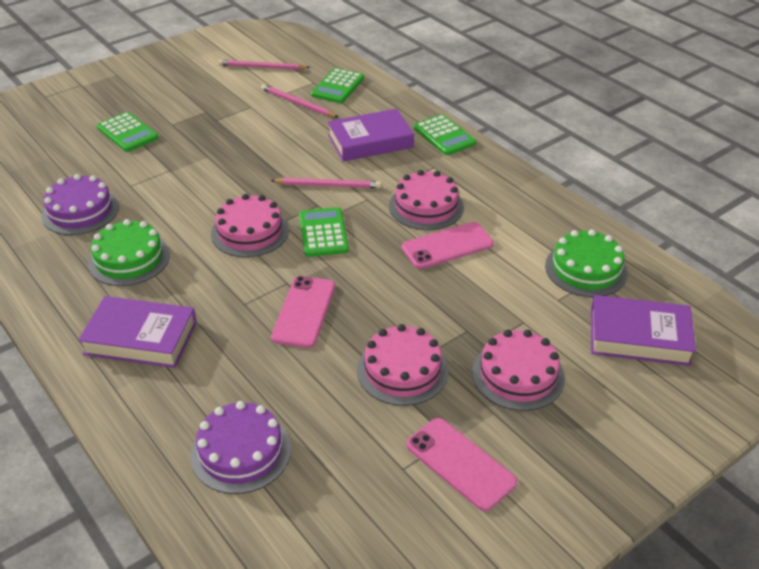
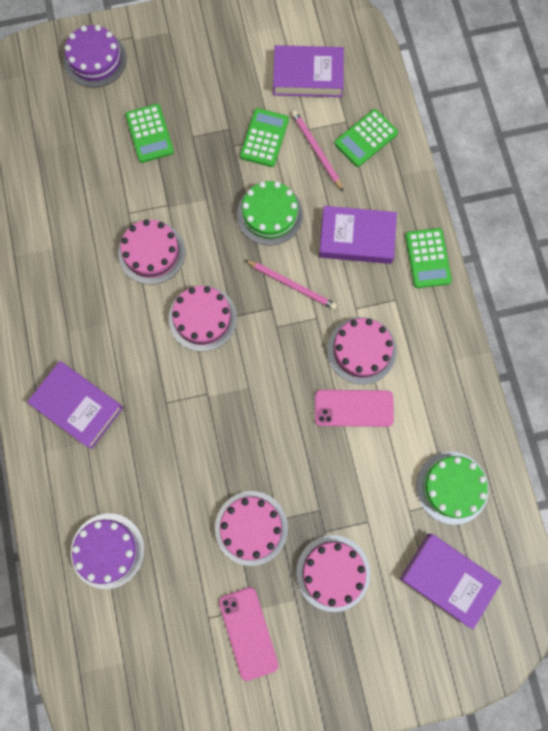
camera: 25 degrees right, 35 degrees up
(80, 211) = (78, 230): purple cake -> purple cake (95, 59)
(129, 259) = (97, 309): green cake -> green cake (269, 214)
(169, 204) = (151, 252): none -> pink cake
(262, 67) = (308, 76): pink pencil -> purple book
(304, 312) = (206, 432): pink phone -> none
(323, 233) = (260, 346): green calculator -> green calculator (264, 138)

